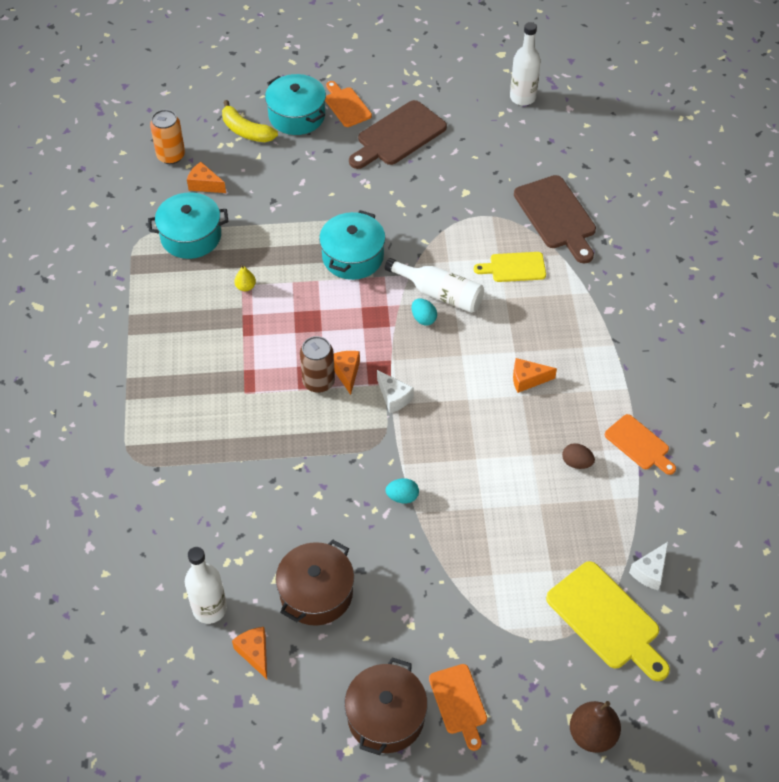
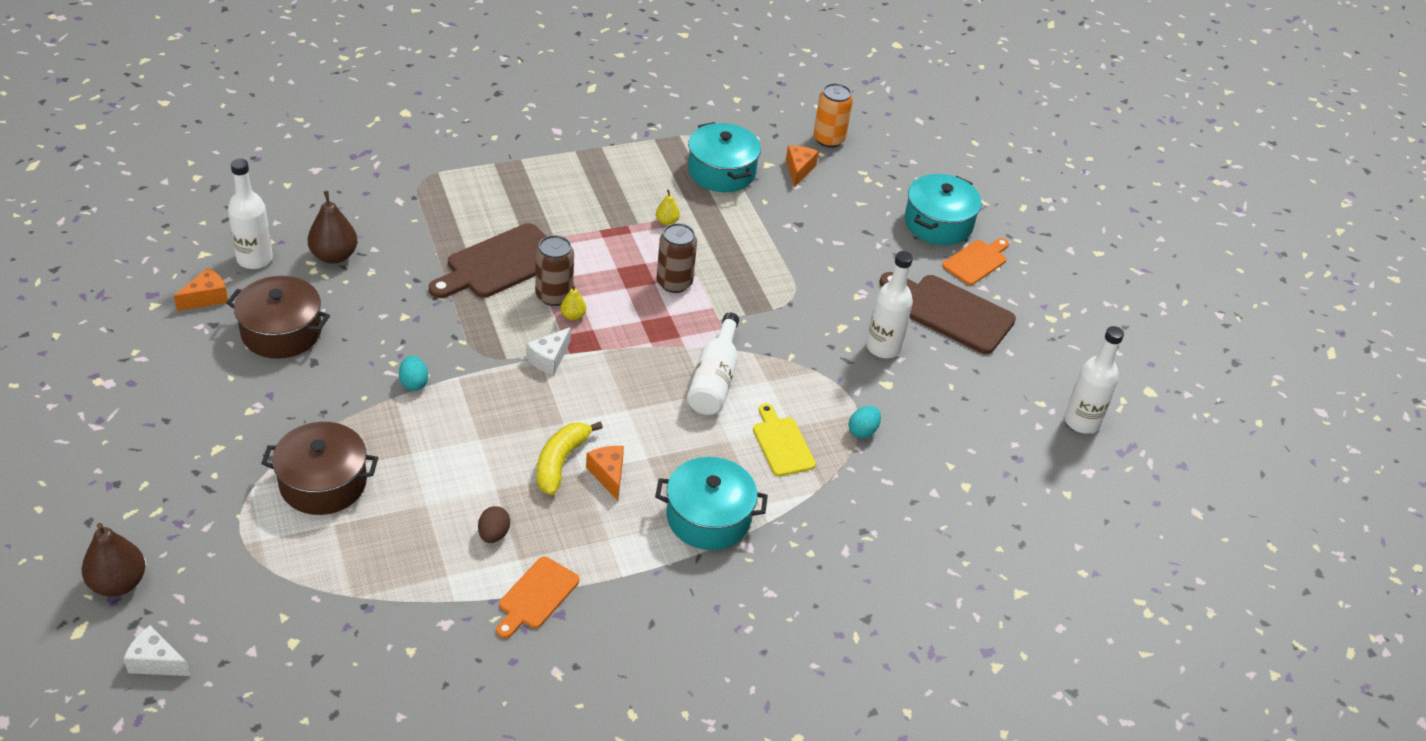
camera: 70 degrees right, 10 degrees down
(223, 542) = (334, 256): none -> brown pear
(246, 131) = (893, 188): yellow banana -> yellow banana (560, 462)
(323, 297) = (674, 283): none -> brown can
(346, 373) = (573, 316): orange cheese -> yellow pear
(352, 257) = (742, 298): turquoise pot -> turquoise pot (708, 517)
(386, 716) = (137, 404): brown pot -> brown pot (323, 483)
(423, 318) = (671, 370): turquoise egg -> turquoise egg (862, 431)
(427, 184) = (883, 347): none -> white bottle
(459, 702) = (155, 461): orange cutting board -> none
(557, 216) = (886, 477): brown cutting board -> brown cutting board (500, 264)
(607, 619) = (272, 584): yellow cutting board -> none
(650, 571) = (345, 622): white cheese -> white cheese (156, 662)

